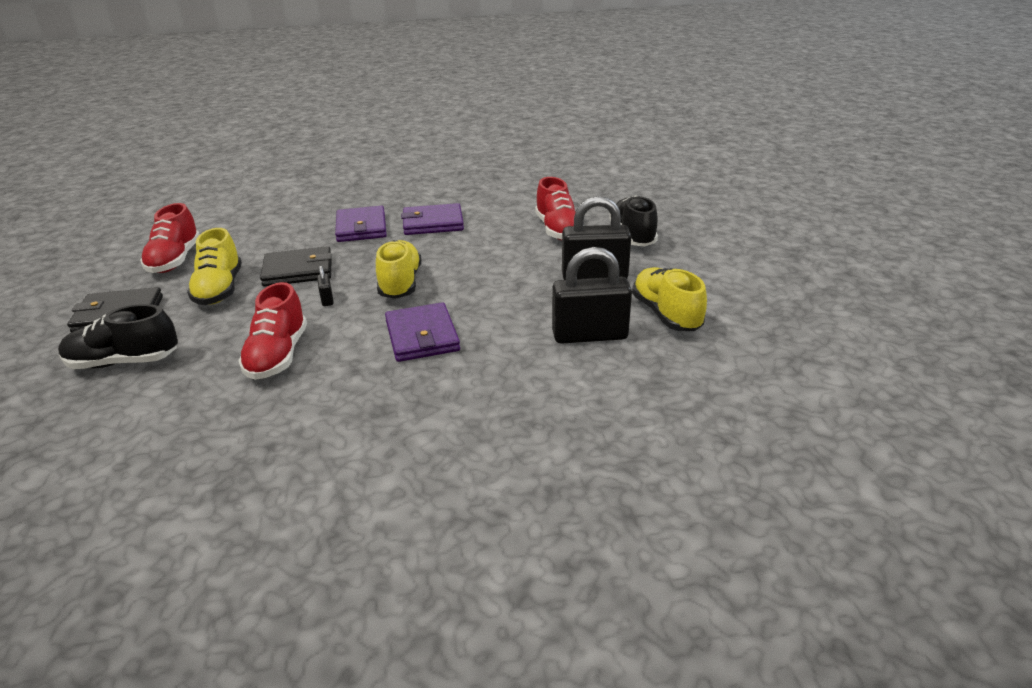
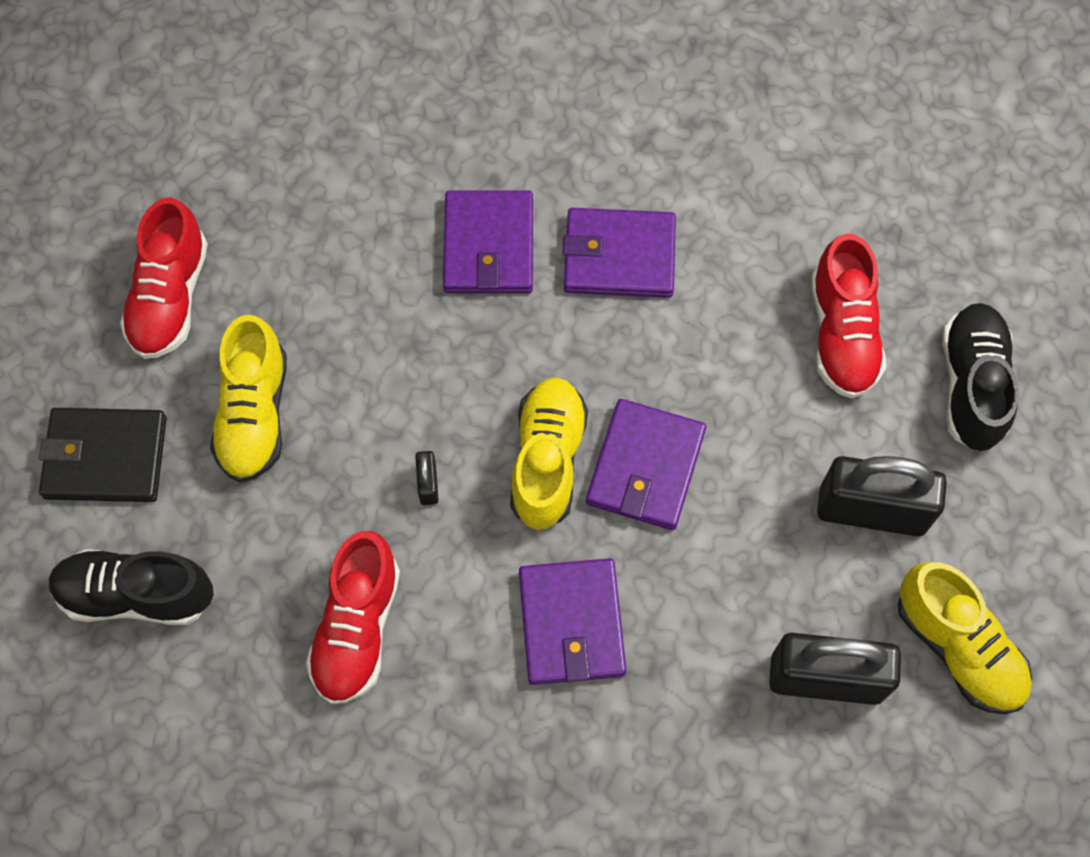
camera: 10 degrees right, 35 degrees up
(298, 270) = (379, 379): black wallet -> none
(459, 279) = (646, 467): none -> purple wallet
(666, 314) = (958, 647): yellow shoe -> yellow shoe turned 150 degrees clockwise

